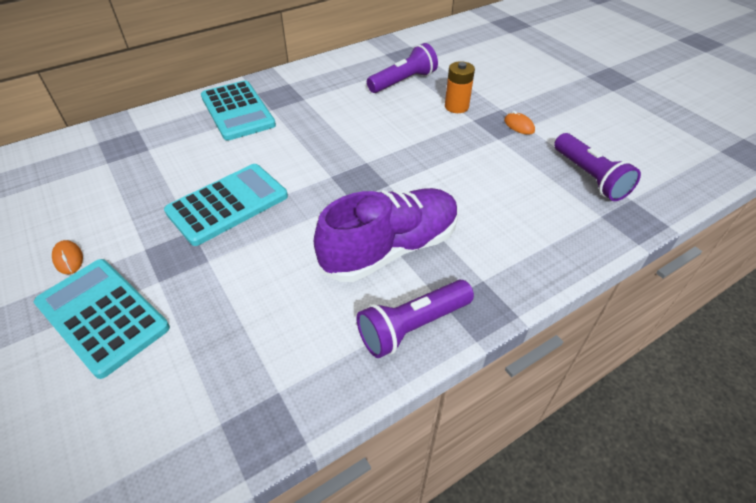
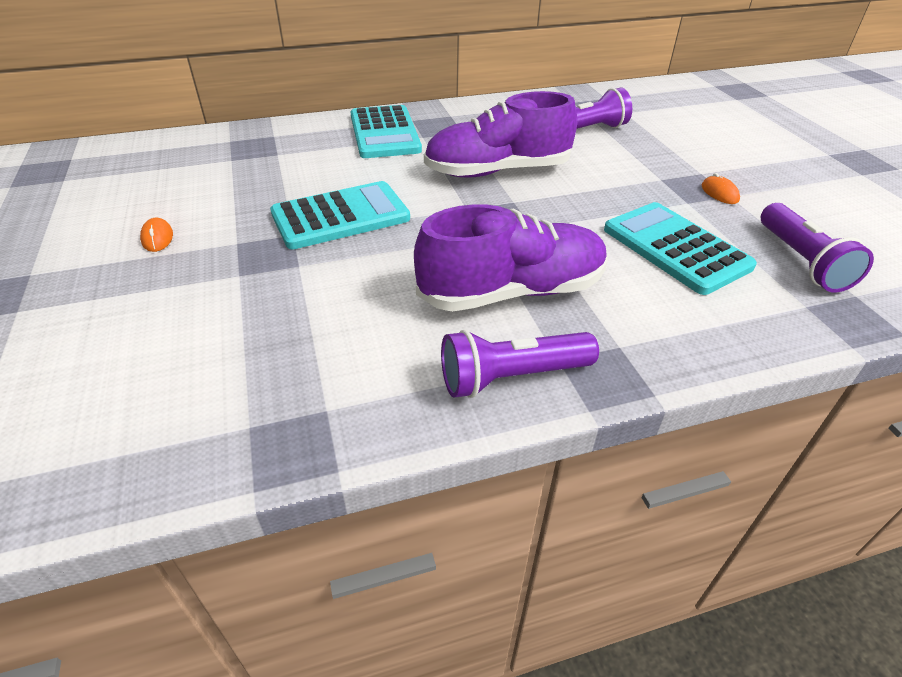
camera: 15 degrees right, 5 degrees down
(102, 316) = (169, 295): turquoise calculator -> turquoise calculator (675, 248)
(345, 134) = (497, 171): none -> purple shoe
(456, 107) = (643, 163): orange battery -> none

